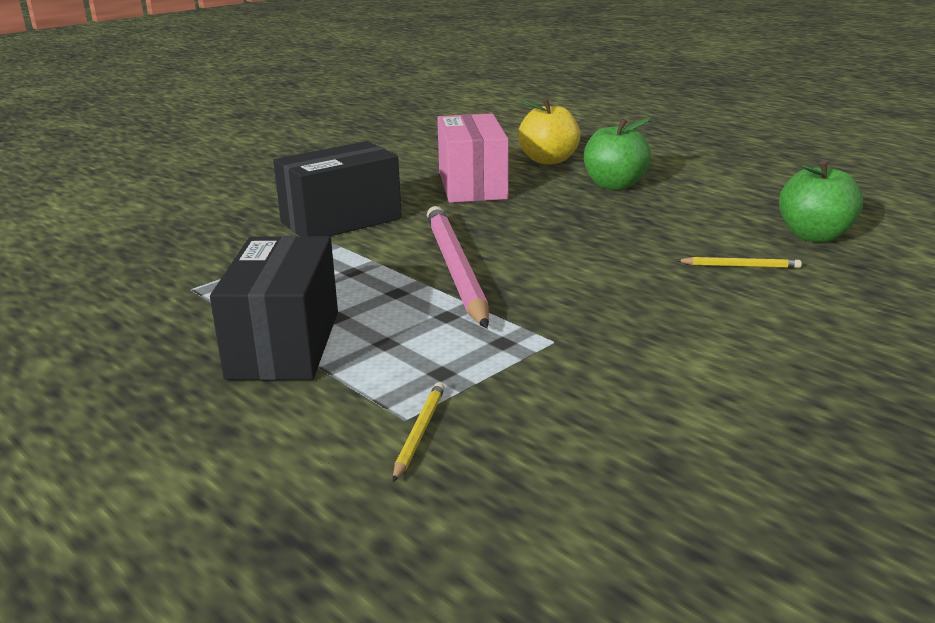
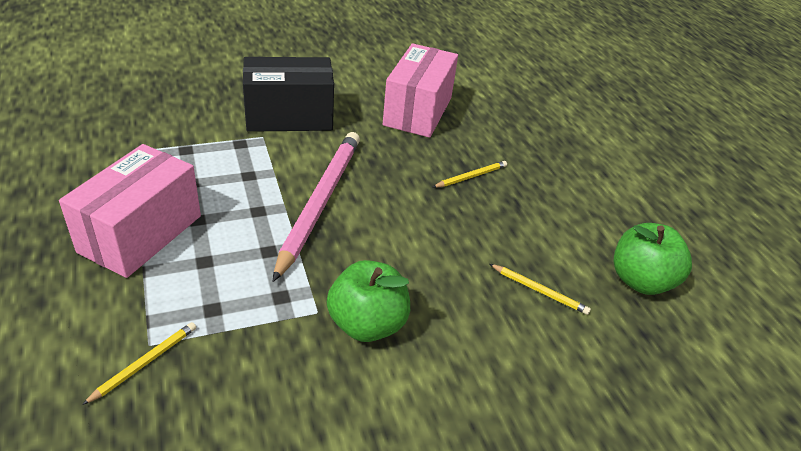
camera: 20 degrees right, 15 degrees up
(284, 344) = (140, 233): black box -> pink box
(548, 160) = (504, 102): yellow apple -> none
(581, 213) = (471, 176): none -> yellow pencil
(614, 185) = (529, 152): green apple -> green apple (367, 324)

